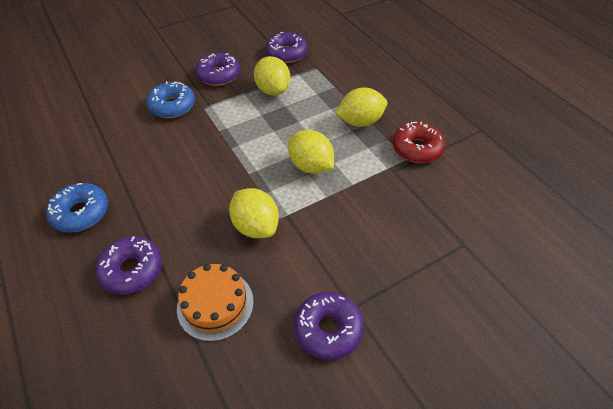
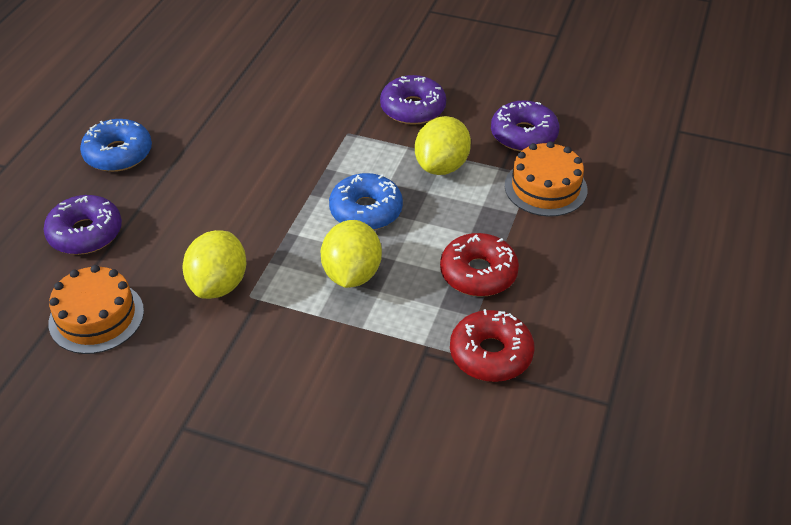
camera: 50 degrees right, 5 degrees down
(172, 106) = (322, 110): blue donut -> blue donut (366, 211)
(328, 329) = (138, 422): purple donut -> none
(329, 68) = (545, 187): none -> orange cake
(360, 121) = (478, 273): yellow lemon -> red donut

